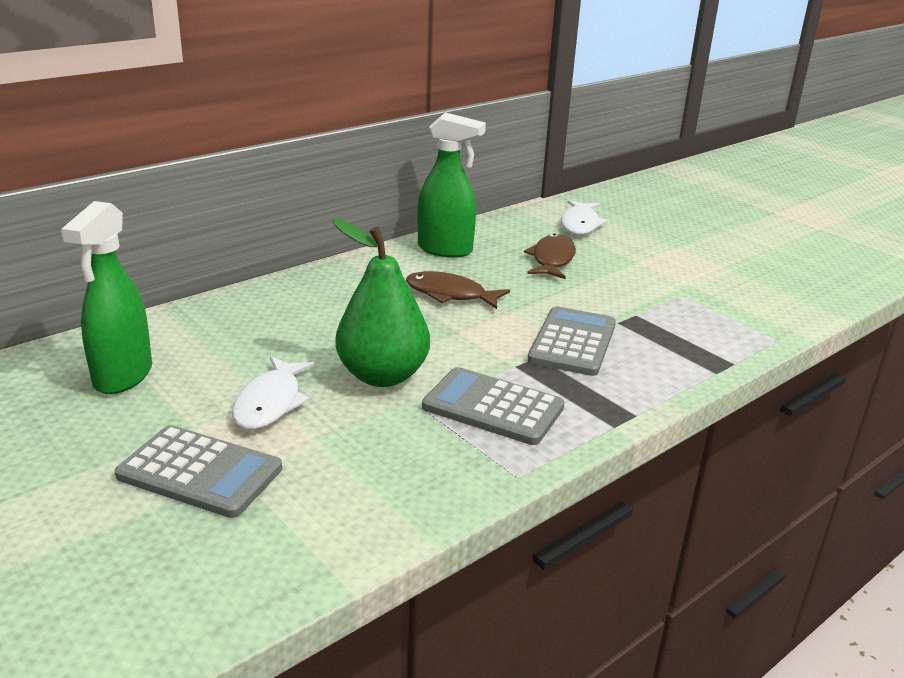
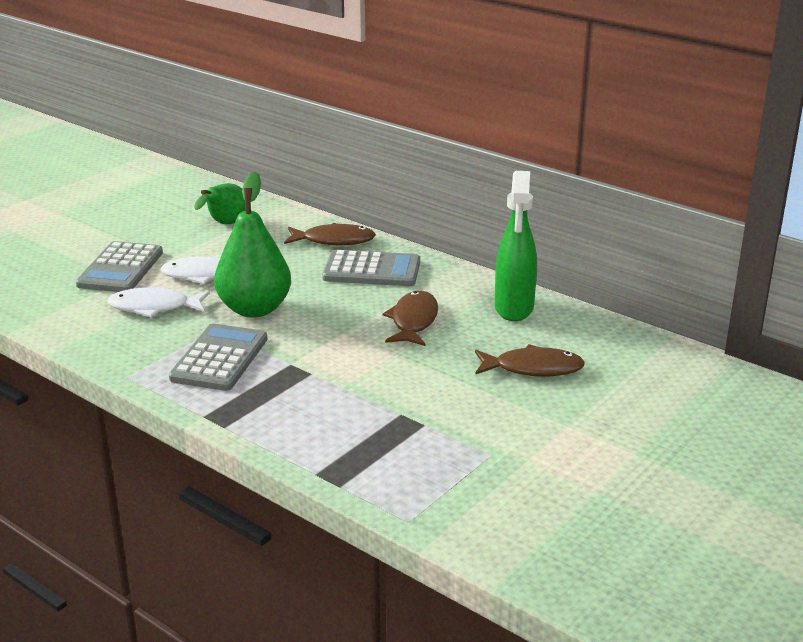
camera: 80 degrees right, 0 degrees up
(122, 377) = (225, 224): green spray bottle -> green pear
(236, 311) = (334, 240): none -> brown fish
(572, 342) = (345, 389): grey calculator -> grey calculator (372, 270)
(580, 224) = (653, 381): white fish -> white fish (154, 307)

